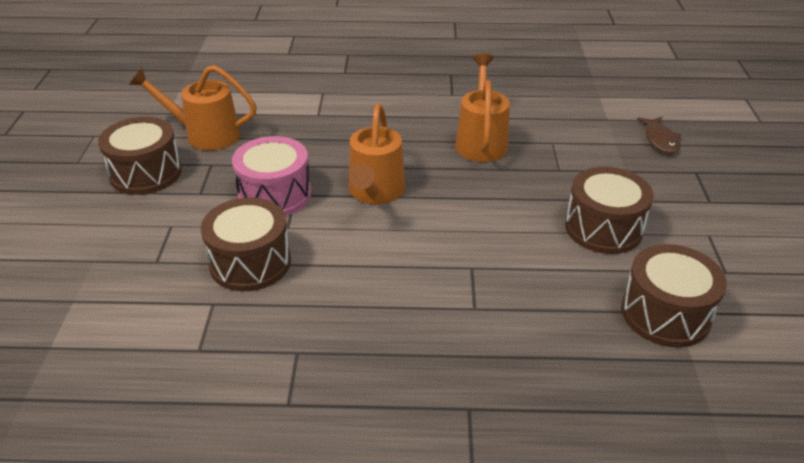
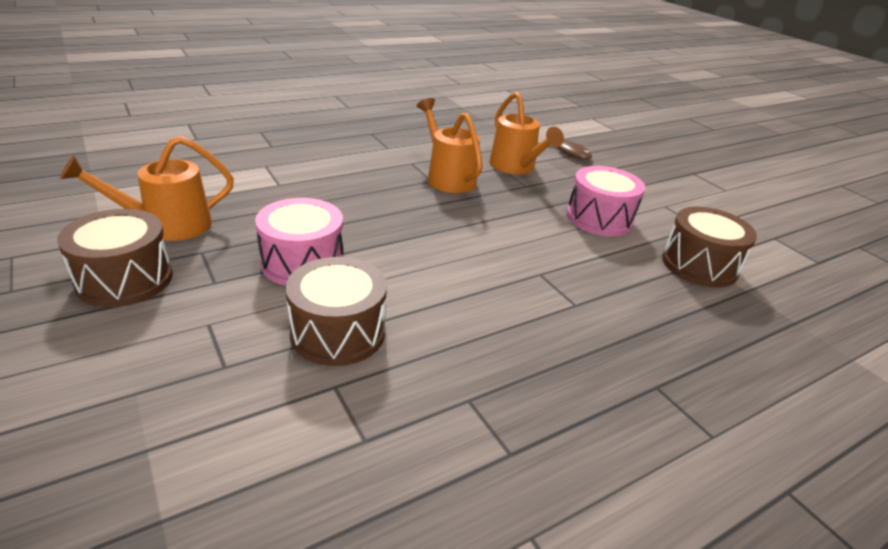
camera: 35 degrees left, 5 degrees down
(375, 193) = (399, 237): orange watering can -> orange watering can (515, 168)
(603, 228) = (599, 219): brown drum -> pink drum

